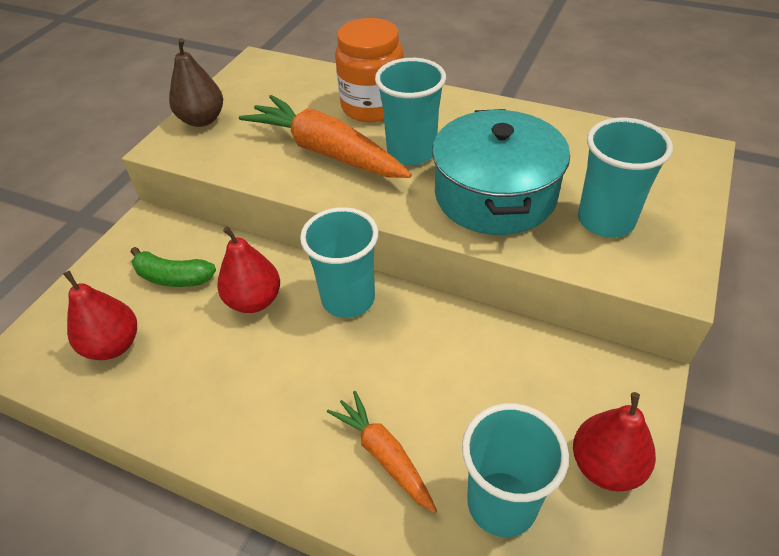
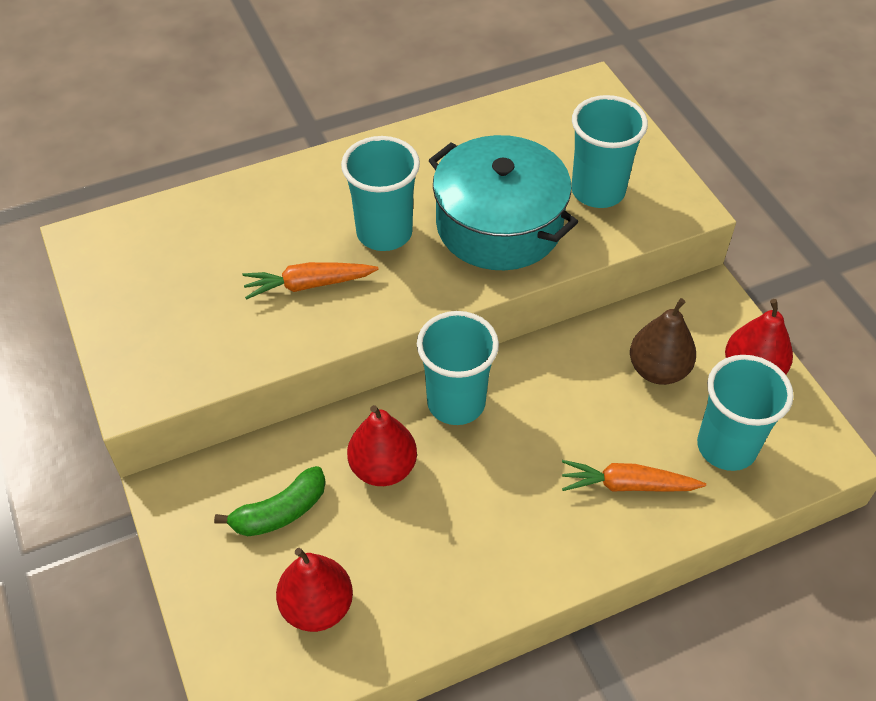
camera: 50 degrees left, 5 degrees up
(202, 120) = (130, 341): brown pear -> brown pear (658, 370)
(326, 152) = (308, 285): orange carrot -> orange carrot, size x0.56
(372, 106) = (286, 211): orange jar -> none

